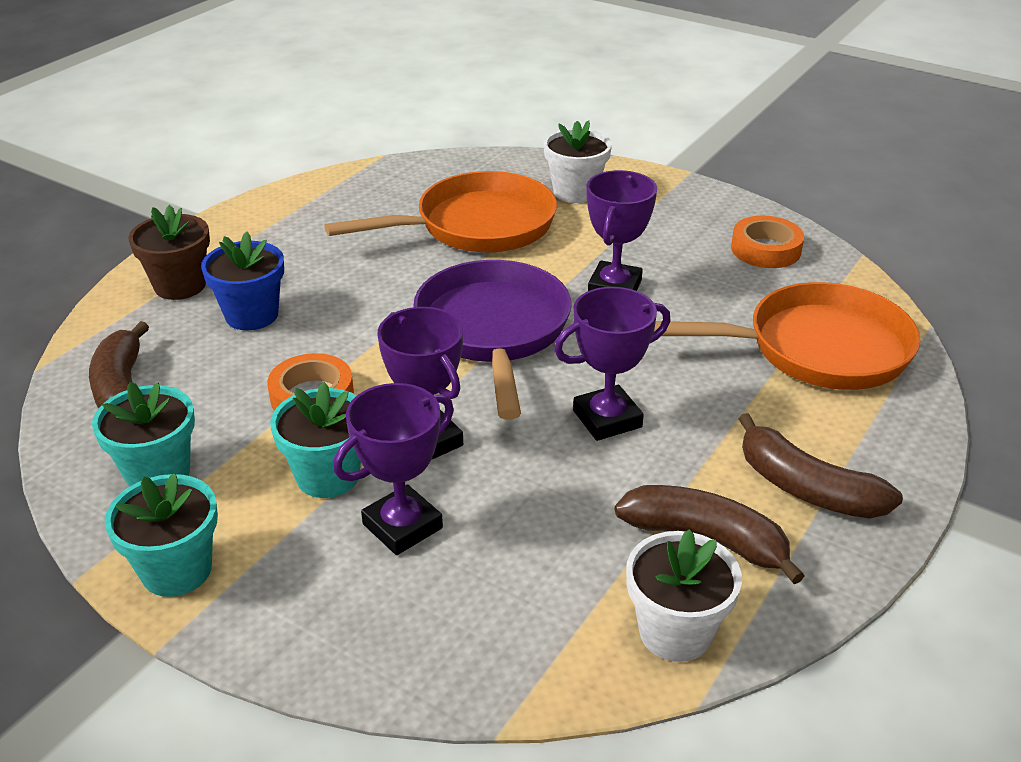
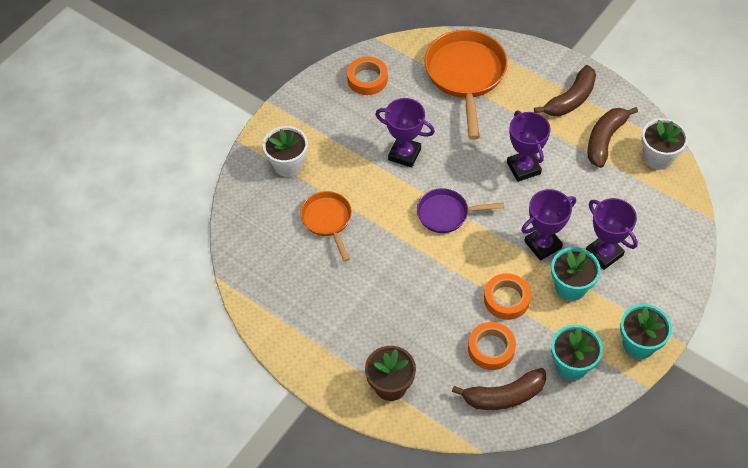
camera: 85 degrees left, 20 degrees up
(217, 379) = (491, 348): none -> orange tape
(252, 315) = (426, 339): blue flower pot -> none
(476, 226) = (328, 220): orange pan -> orange pan, size x0.57
(494, 331) = (446, 214): purple pan -> purple pan, size x0.57

